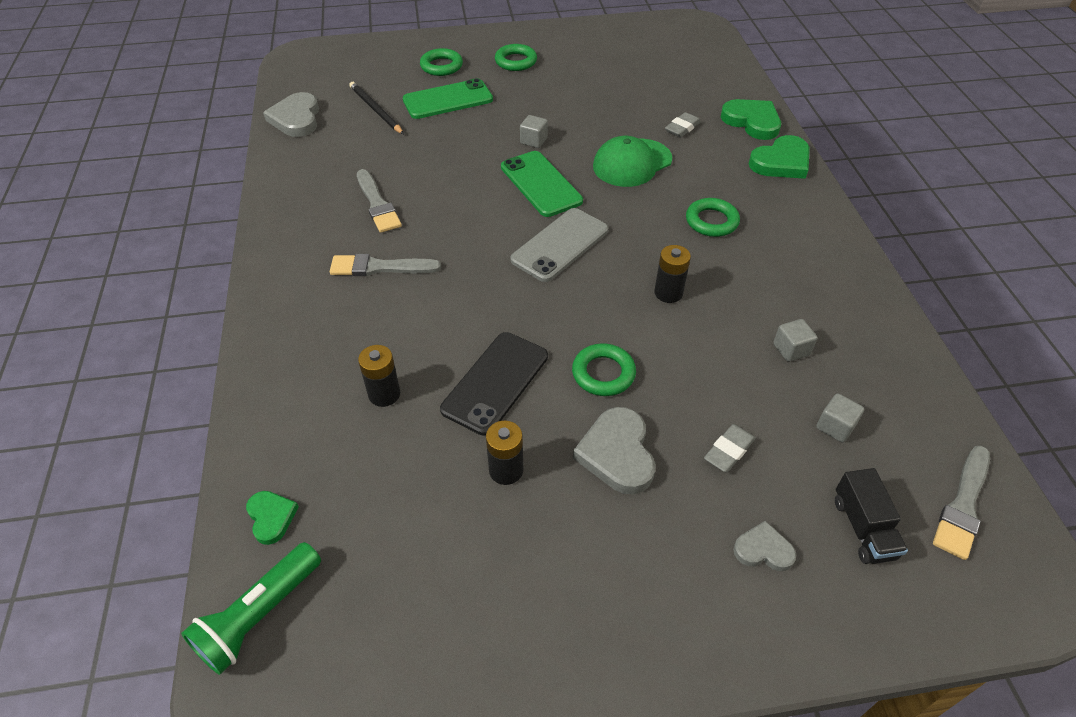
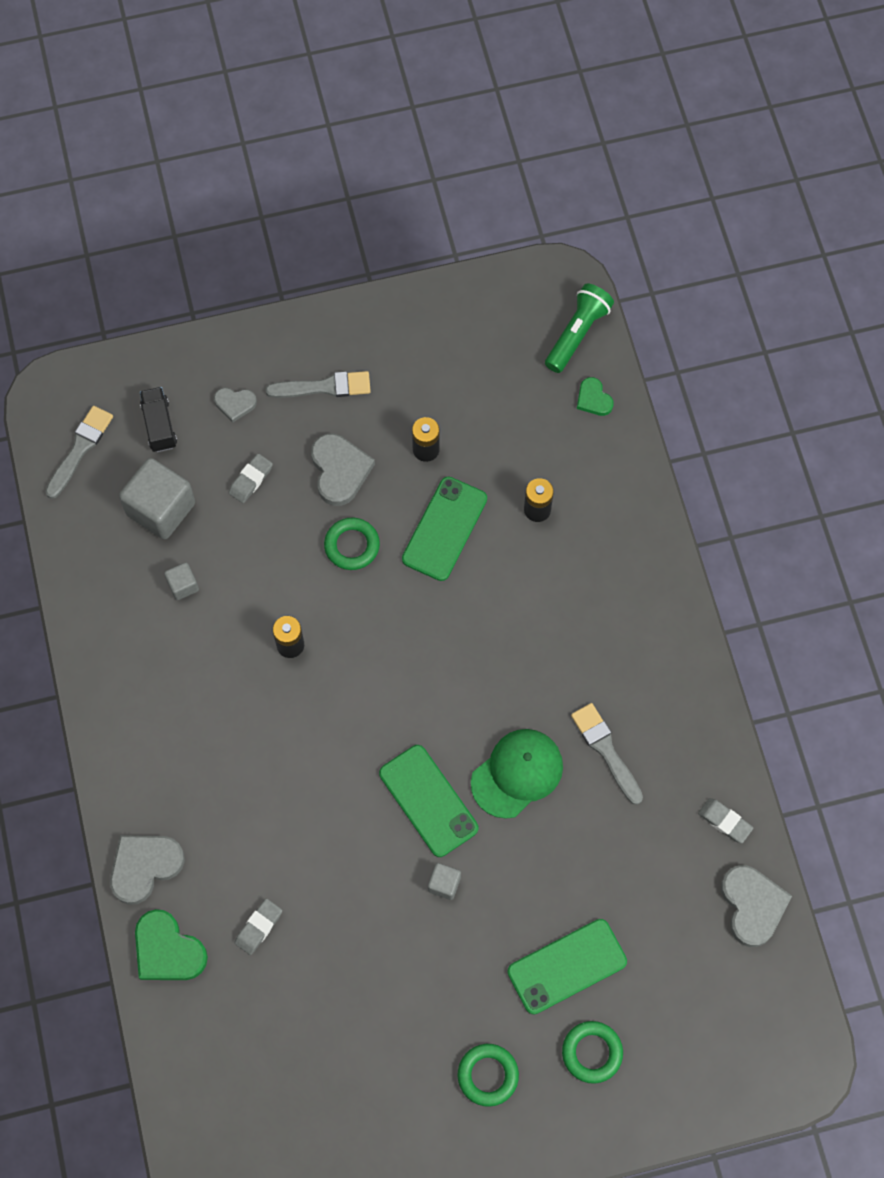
camera: 175 degrees right, 20 degrees up
(295, 159) = (724, 821): none -> grey eraser
(376, 110) = (656, 934): black pencil -> none
(379, 267) = (579, 655): grey brush -> grey brush (324, 387)
(495, 382) = (444, 529): black phone -> green phone
(560, 245) = (400, 703): grey phone -> none
(632, 163) = (323, 849): green cap -> green cap (517, 773)
(711, 221) = (238, 753): green ring -> none
(781, 162) = (144, 866): green heart -> grey heart
(835, 426) = (161, 509): grey cube -> grey cube, size x2.09

